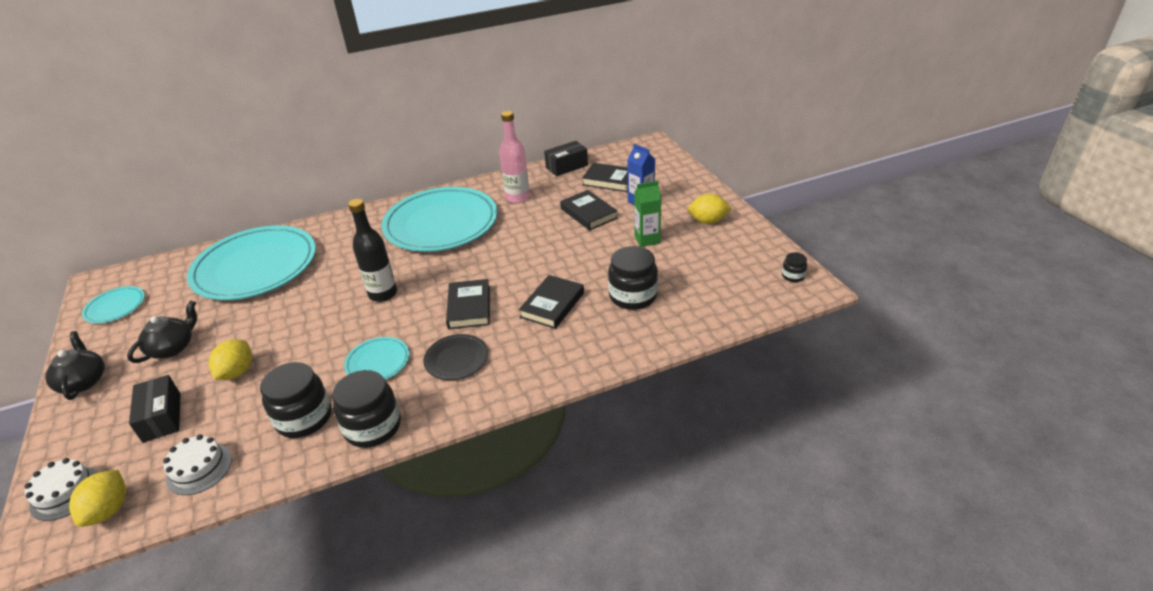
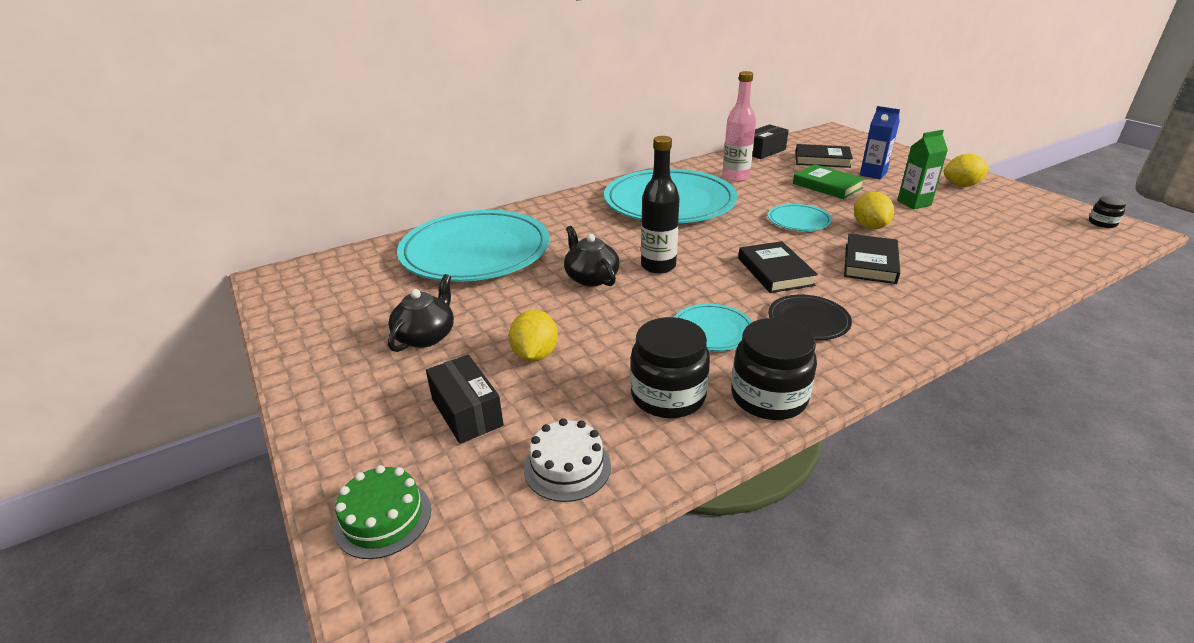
camera: 10 degrees left, 5 degrees down
(65, 493) = (383, 518): white cake -> green cake
(83, 381) = (322, 381): black teapot -> black teapot (591, 277)
(109, 510) = (468, 533): yellow lemon -> yellow lemon (869, 227)
(115, 307) = (315, 300): turquoise plate -> turquoise plate (798, 220)
(588, 213) = (827, 186): black book -> green book
(633, 296) = (952, 250): black jar -> none

